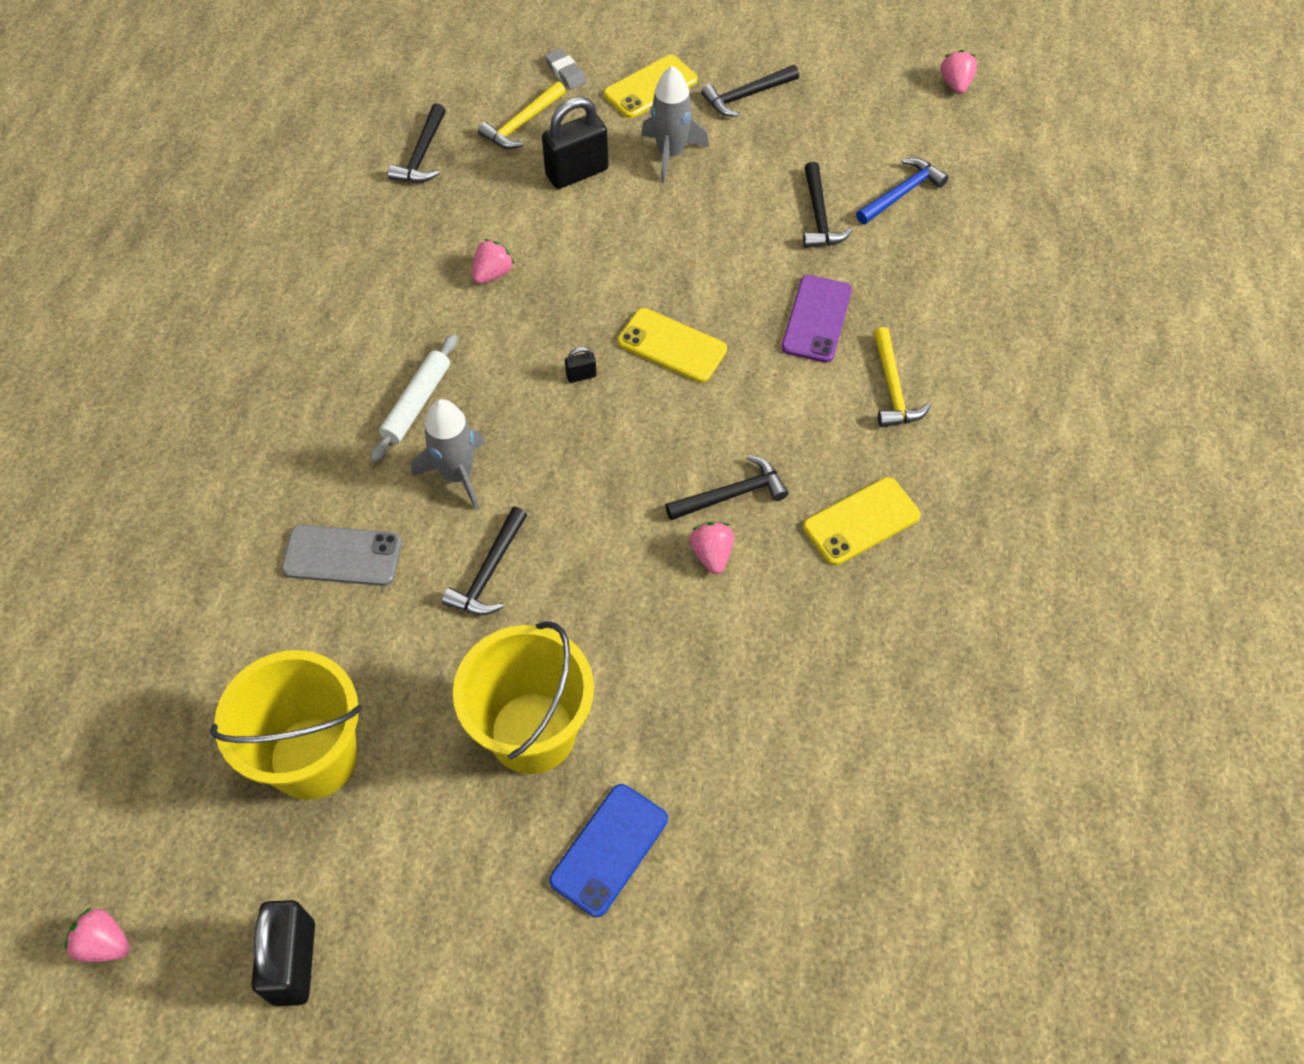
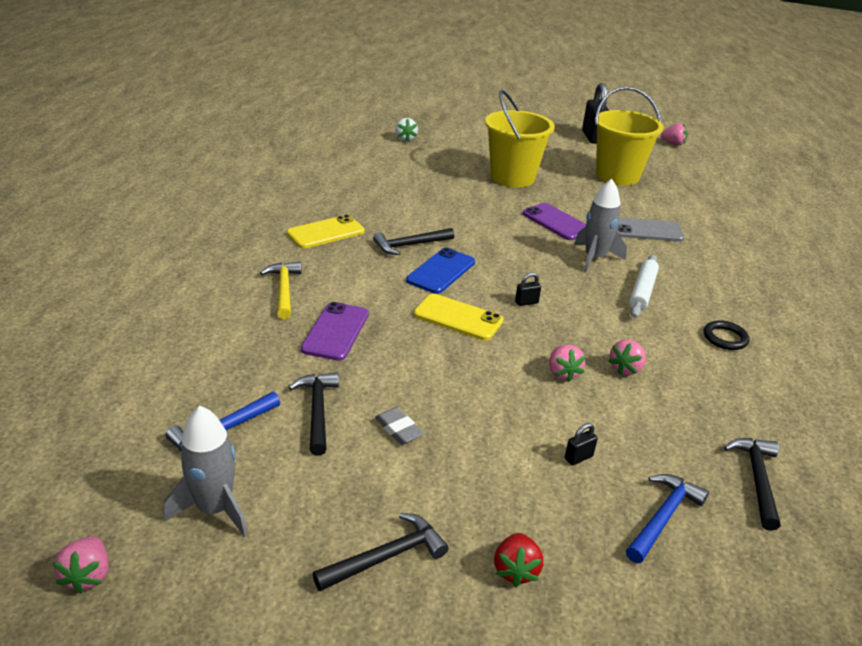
camera: 175 degrees right, 25 degrees down
(350, 322) = (725, 338): none -> black ring
(489, 572) = (556, 222): black hammer -> purple phone
(522, 123) = (663, 517): yellow hammer -> blue hammer
(565, 72) = (637, 595): grey eraser -> grey eraser (398, 429)
(577, 173) = (578, 457): black padlock -> black padlock, size x0.44
(609, 849) = (467, 151): blue phone -> blue phone (441, 271)
(650, 87) = (516, 570): yellow phone -> red strawberry
(670, 154) = (478, 478): grey rocket -> grey rocket (215, 509)
(711, 554) = (423, 224): pink strawberry -> pink strawberry (562, 373)
(745, 908) = (405, 139): none -> white strawberry

